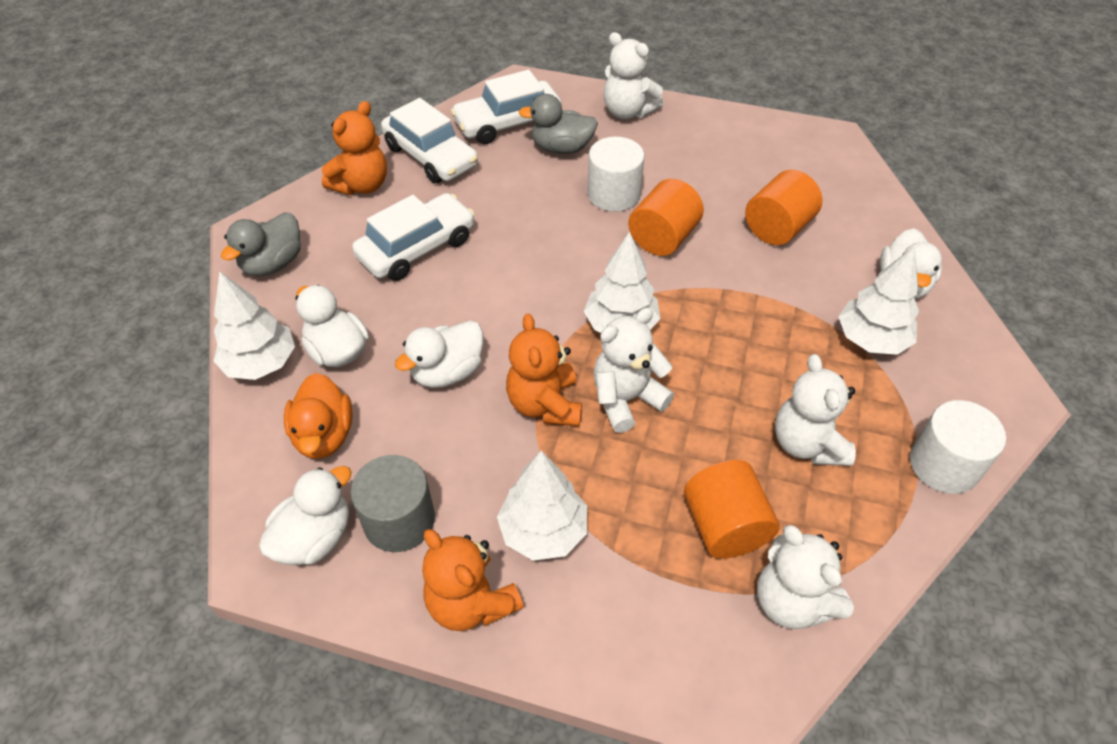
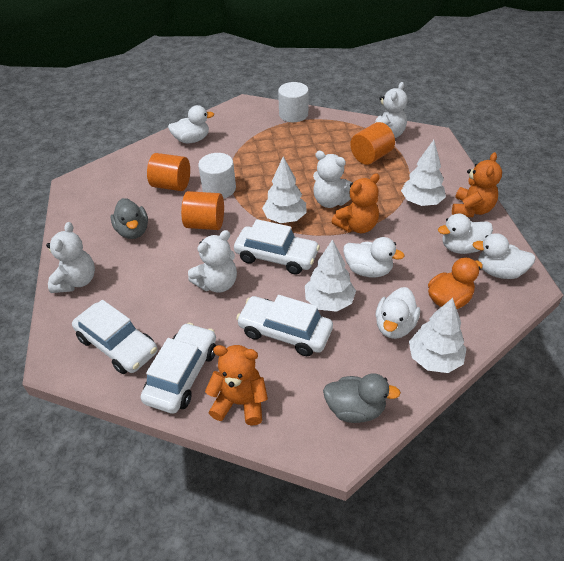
camera: 115 degrees left, 5 degrees down
(399, 520) = (462, 247): grey cylinder -> white duck
(546, 286) = (276, 256): none -> white car
(561, 148) = (137, 301): grey duck -> grey duck (133, 231)
(614, 194) = (175, 257): white cylinder -> white cylinder (219, 188)
(807, 443) = (311, 146): white teddy bear -> white teddy bear (217, 283)
(871, 340) = (237, 142): white tree -> white tree (329, 301)

